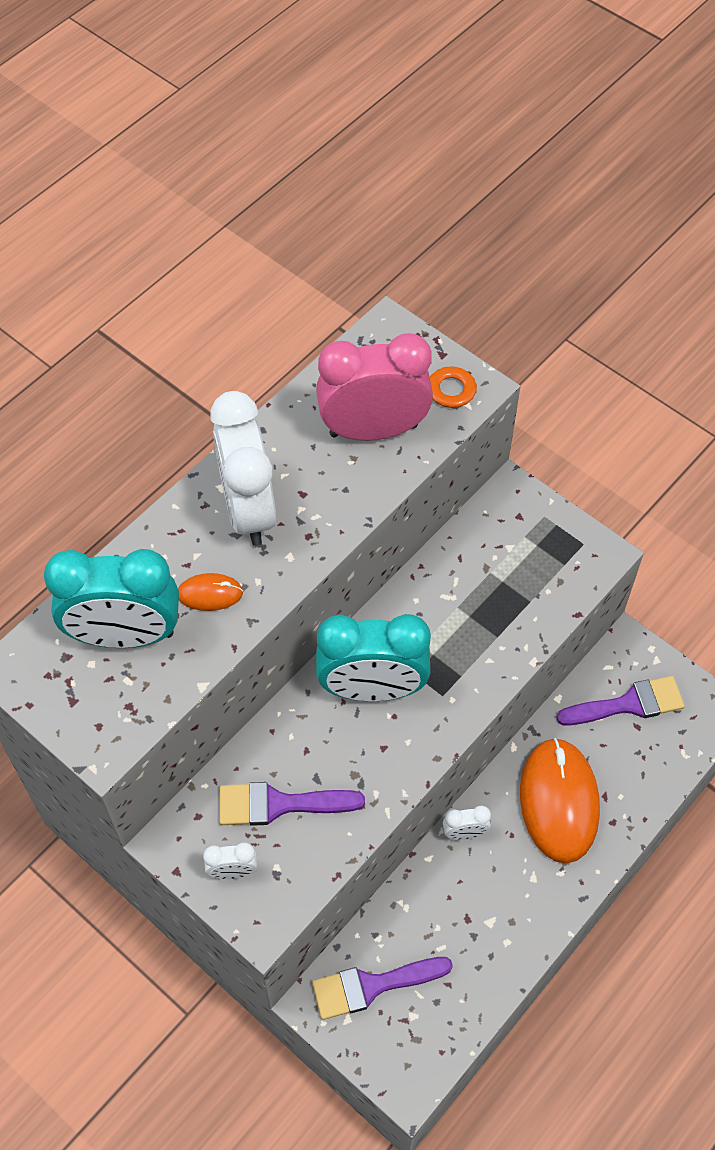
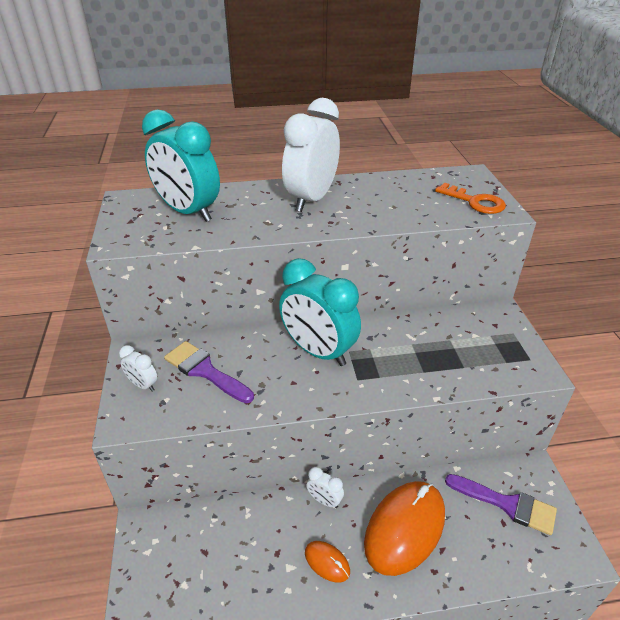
camera: 40 degrees right, 20 degrees down
(210, 594) = (249, 217): orange mouse -> orange mouse (327, 562)
(372, 986) = (181, 544): purple brush -> none
(373, 430) = (418, 202): pink clock -> none

